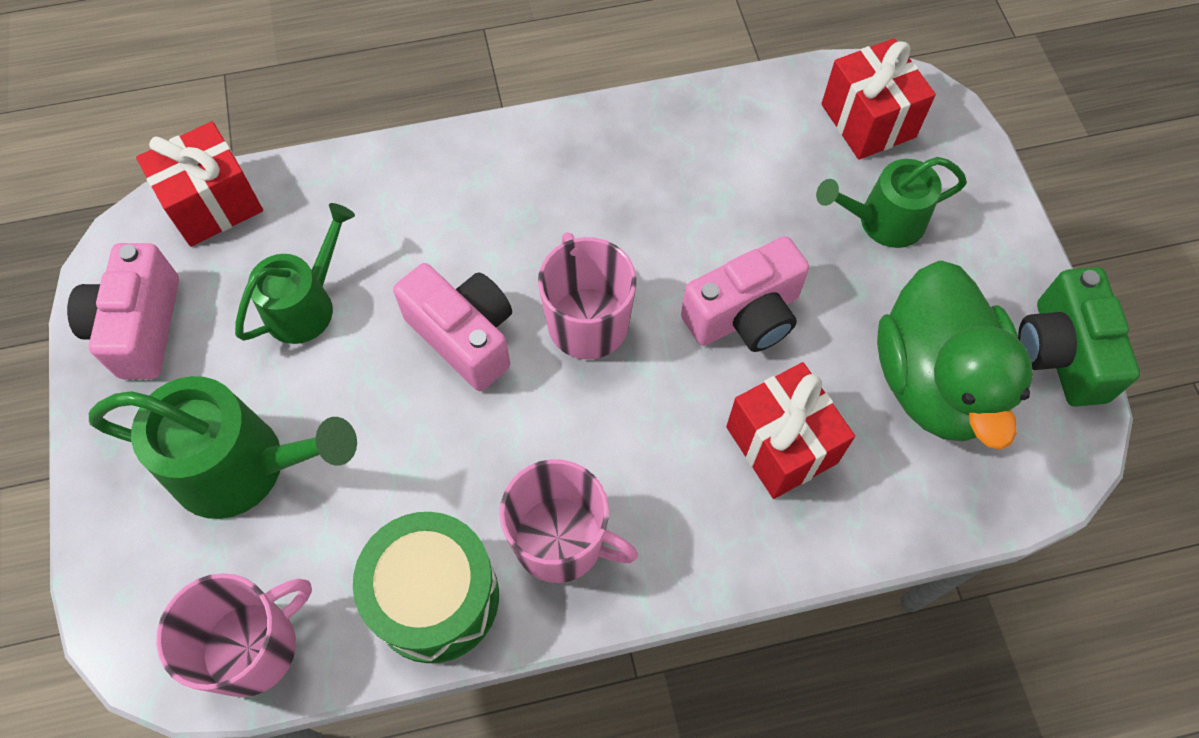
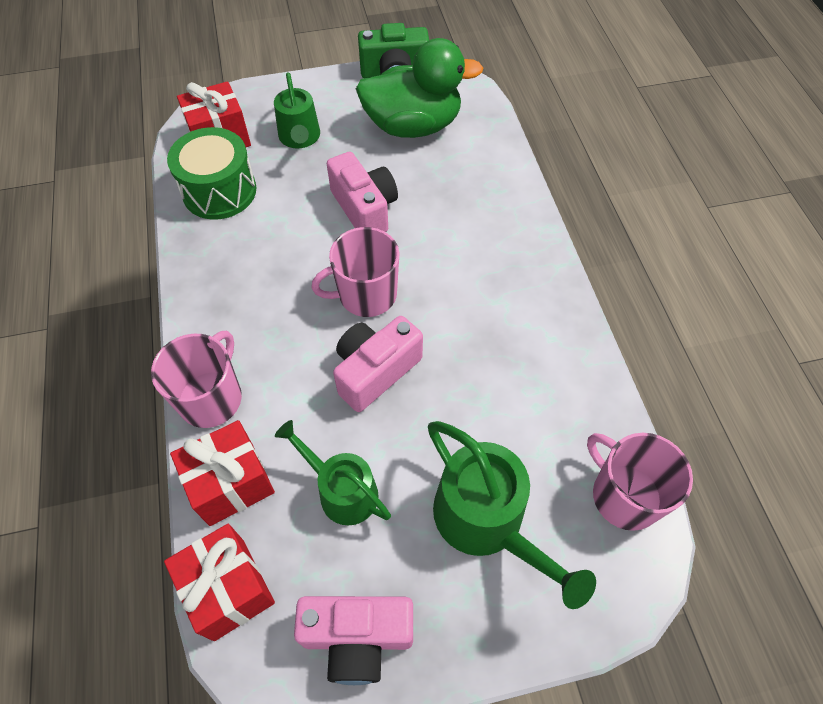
camera: 90 degrees left, 5 degrees down
(243, 467) = (487, 522): green watering can -> green watering can turned 135 degrees clockwise
(435, 597) = (573, 379): green drum -> green drum (219, 191)
(561, 540) = (526, 308): pink mug -> pink mug (211, 398)
(781, 444) = (454, 195): red gift -> red gift (231, 483)

